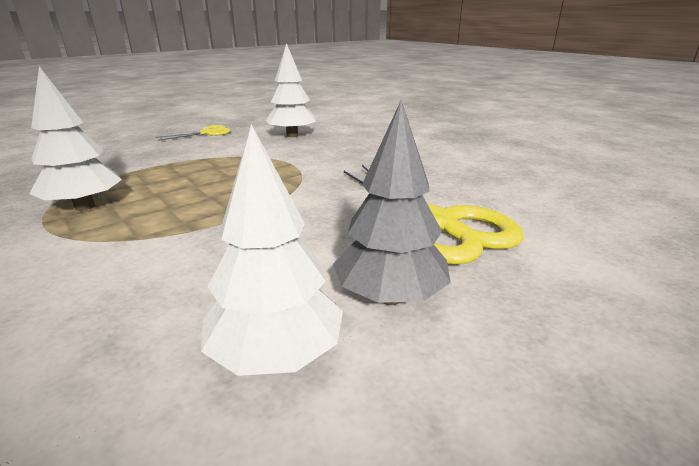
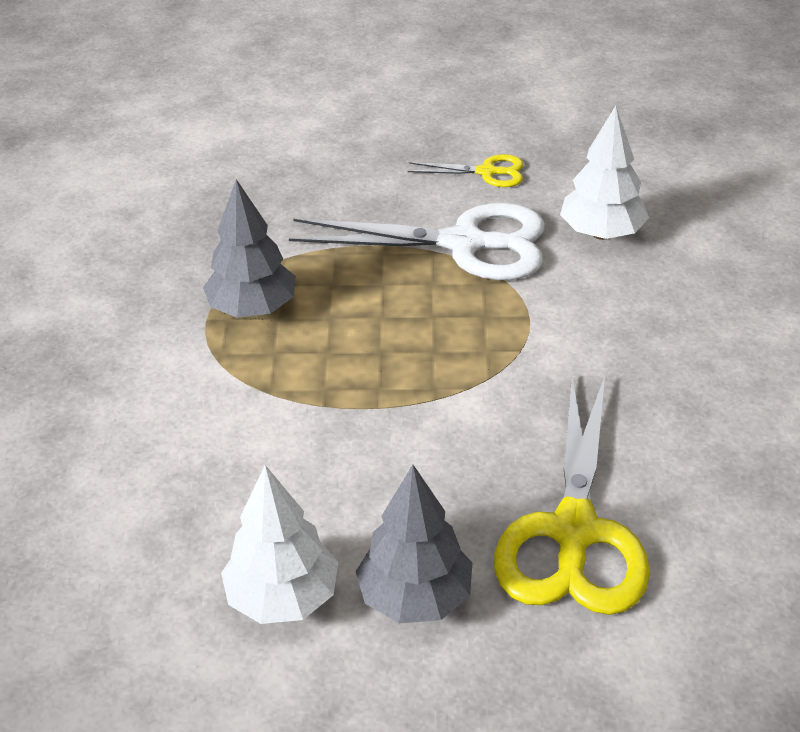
camera: 40 degrees right, 15 degrees up
(84, 207) = (253, 309): white tree -> grey tree
(220, 152) = (463, 243): none -> white scissors

